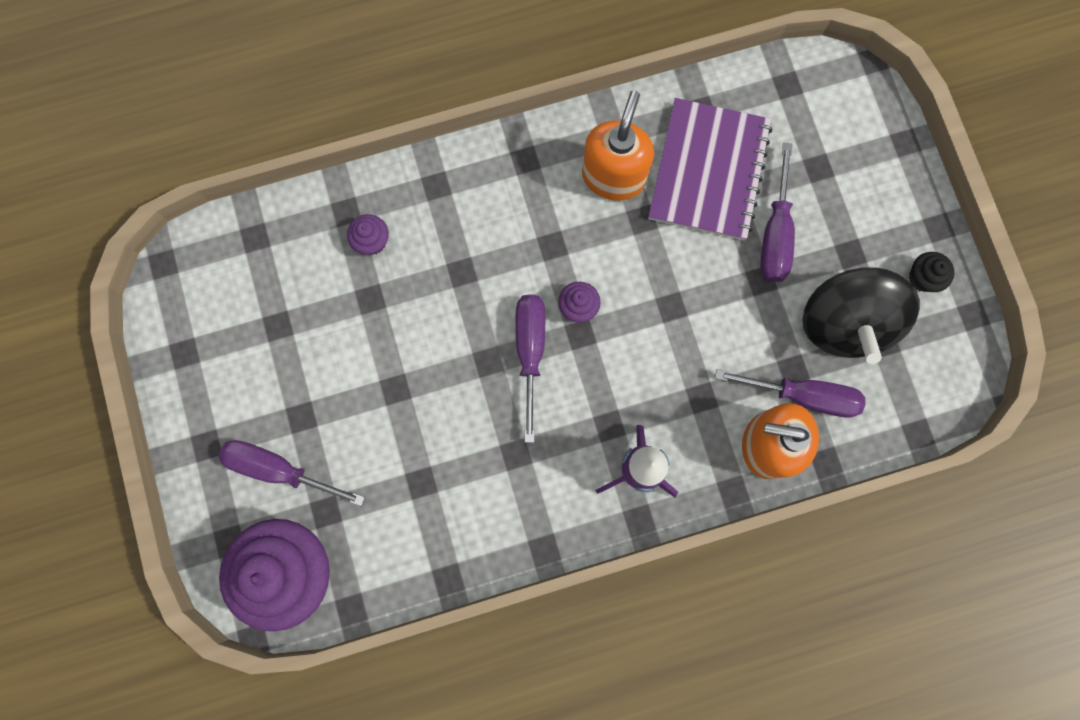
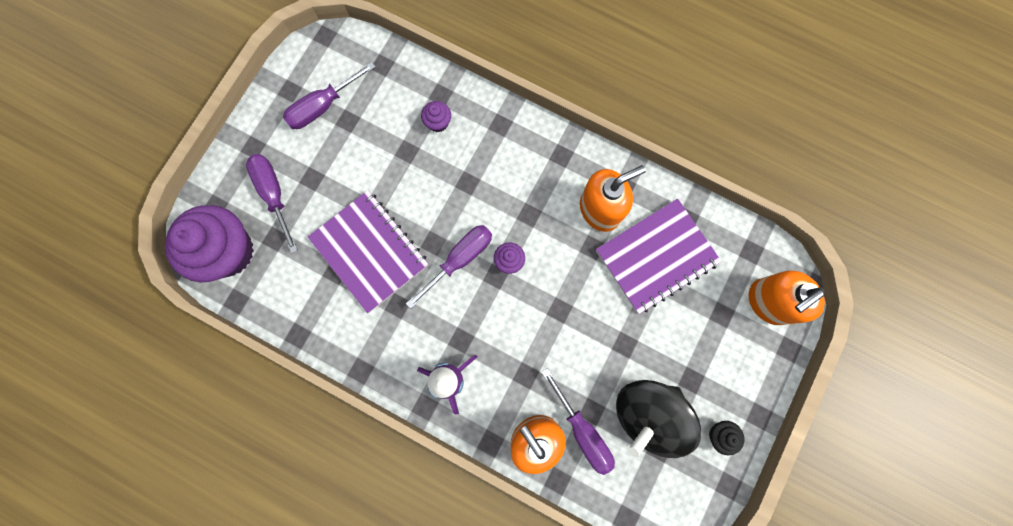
camera: 45 degrees right, 0 degrees up
(435, 430) = (369, 251): none -> purple notebook
(775, 233) = (659, 327): purple screwdriver -> purple screwdriver (323, 106)
(847, 117) = (768, 302): none -> orange soap dispenser

